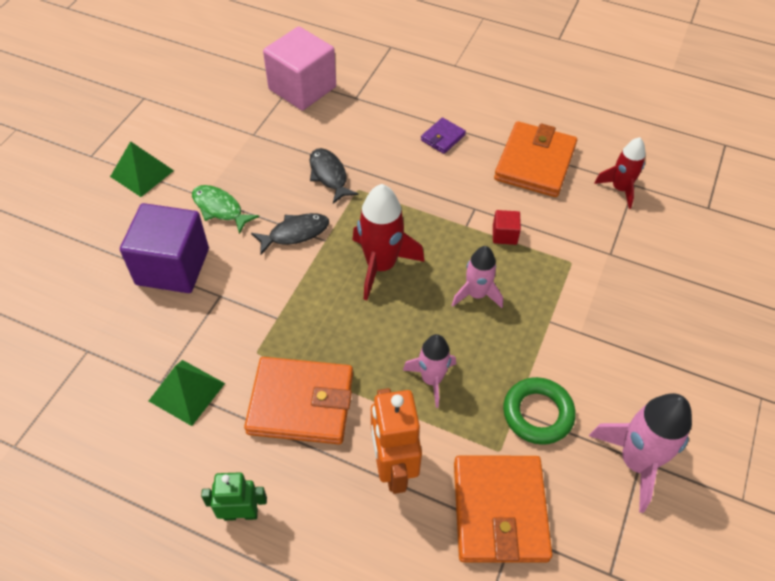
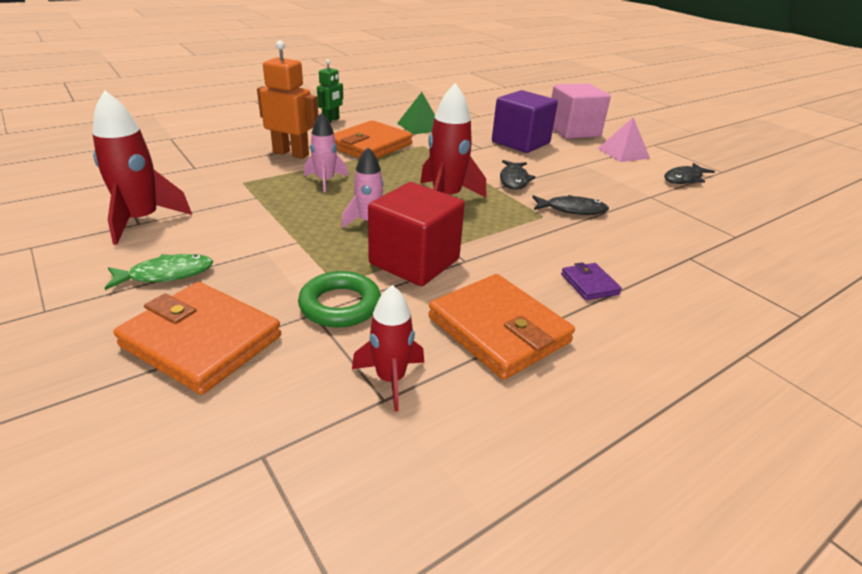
camera: 120 degrees right, 20 degrees down
(142, 173) = (623, 153): green pyramid -> pink pyramid
(187, 119) = (684, 179): none -> black fish
(220, 208) = (564, 165): green fish -> green fish (166, 274)
(302, 88) = (717, 235): pink cube -> pink cube (573, 131)
(499, 511) = (212, 168): orange wallet -> orange wallet (202, 341)
(504, 235) = (414, 261): red cube -> red cube, size x2.36
(537, 413) = (240, 203): green ring -> green ring (340, 305)
(636, 462) = (142, 220): pink rocket -> red rocket

